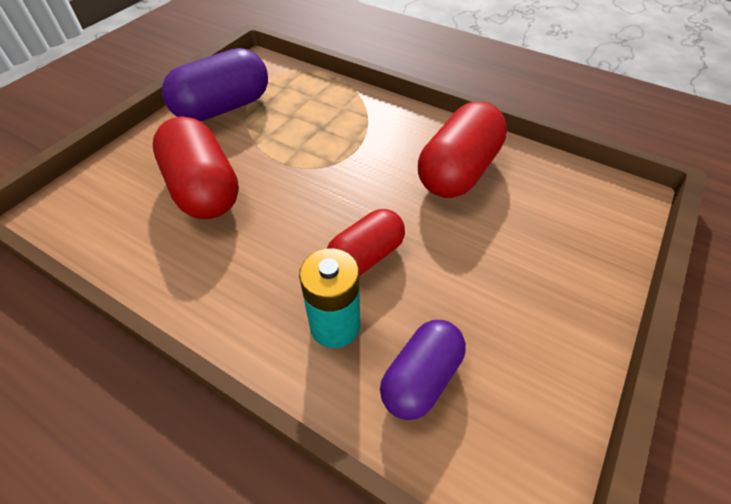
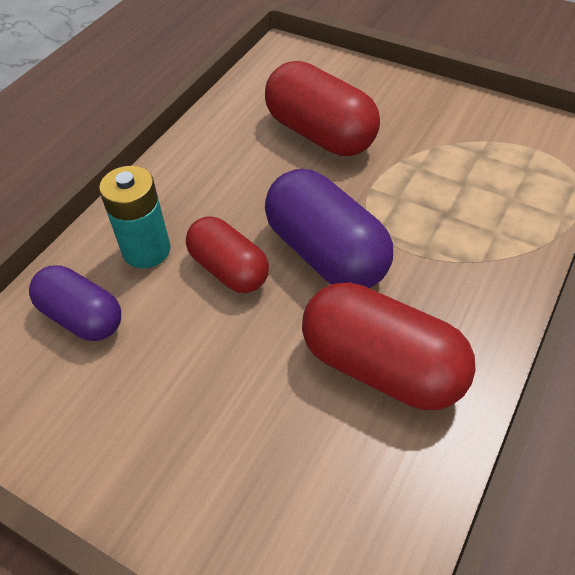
camera: 90 degrees right, 0 degrees up
(204, 189) = (320, 134): red capsule -> red capsule turned 75 degrees clockwise
(223, 108) = (461, 123): purple capsule -> purple capsule (326, 253)

